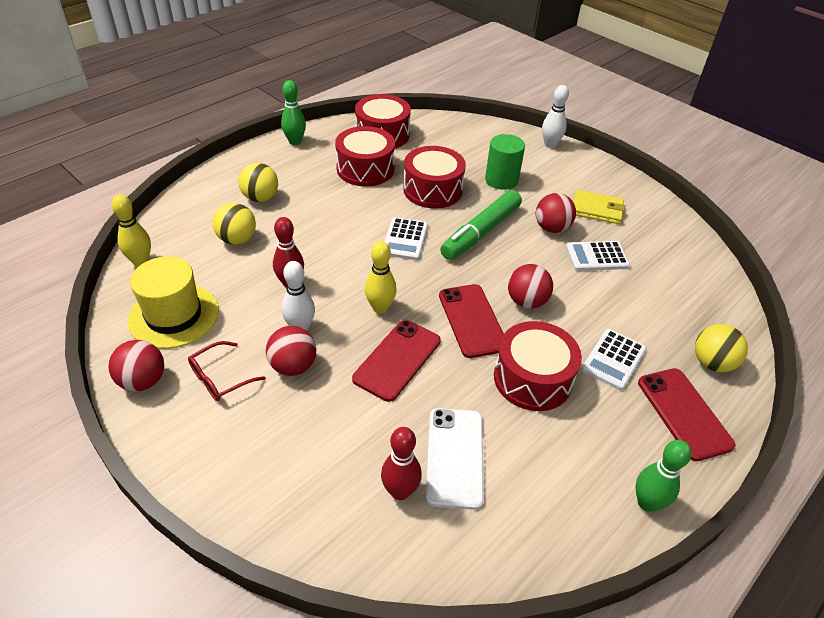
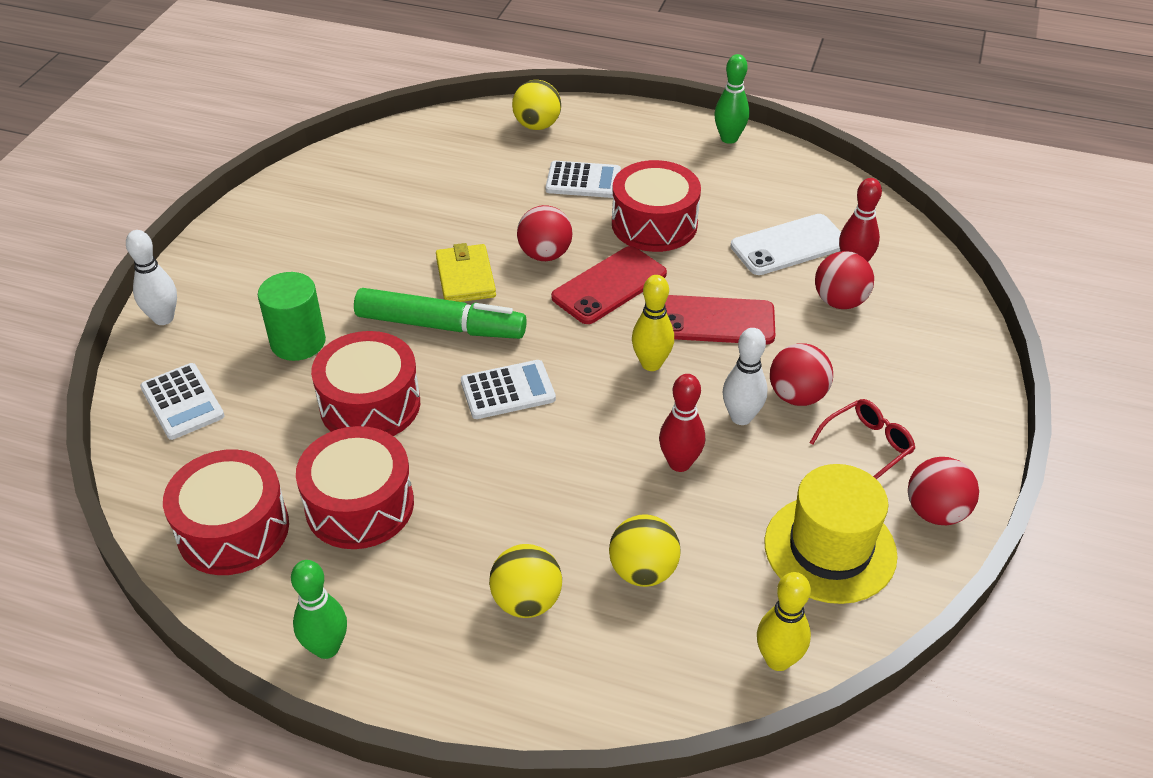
camera: 115 degrees left, 0 degrees up
(221, 377) = (866, 446): red glasses -> red glasses turned 60 degrees counterclockwise
(551, 228) = (388, 268): red ball -> red ball (839, 301)
(597, 210) = (319, 239): yellow wallet -> yellow wallet (465, 277)
(597, 257) = (421, 221): white calculator -> white calculator (182, 402)
(684, 413) = (616, 133): red phone -> none

